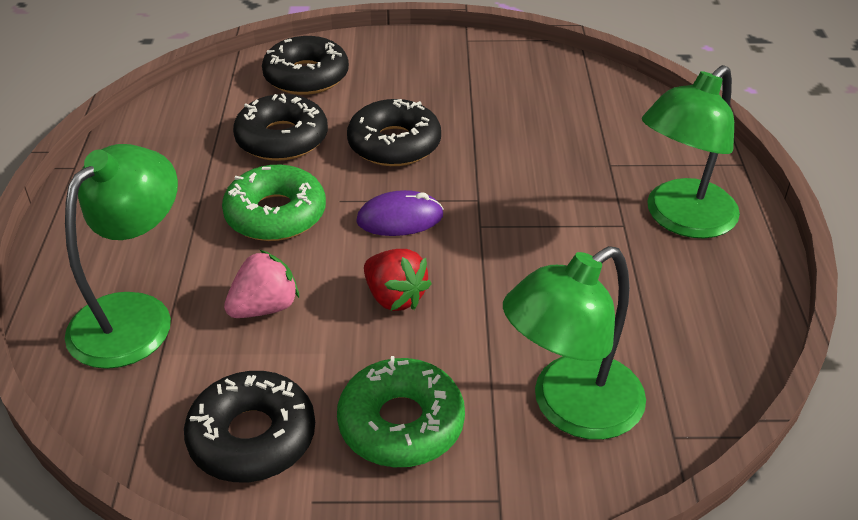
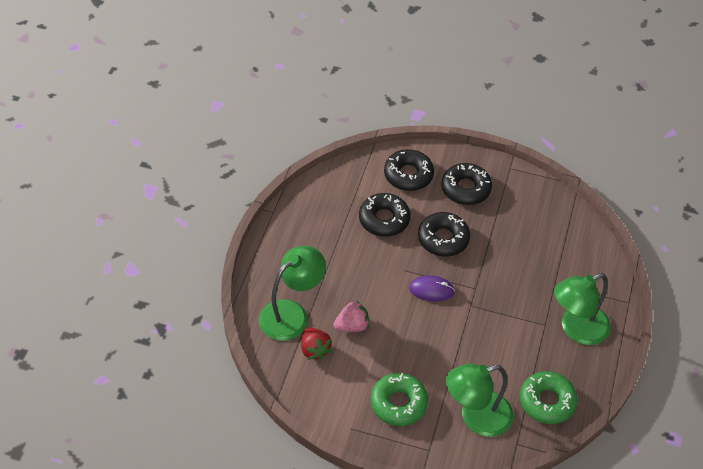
camera: 15 degrees right, 10 degrees up
(252, 437) = (332, 392): black donut -> black donut (465, 189)
(275, 214) = (369, 271): green donut -> green donut (547, 401)
(395, 297) = (415, 337): red strawberry -> red strawberry (314, 350)

